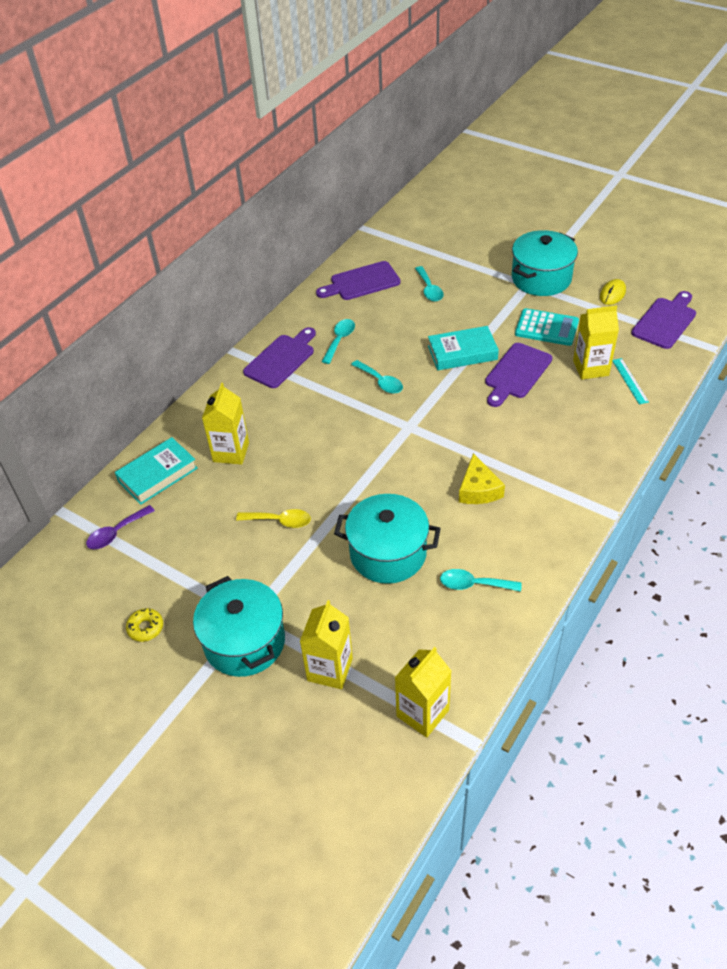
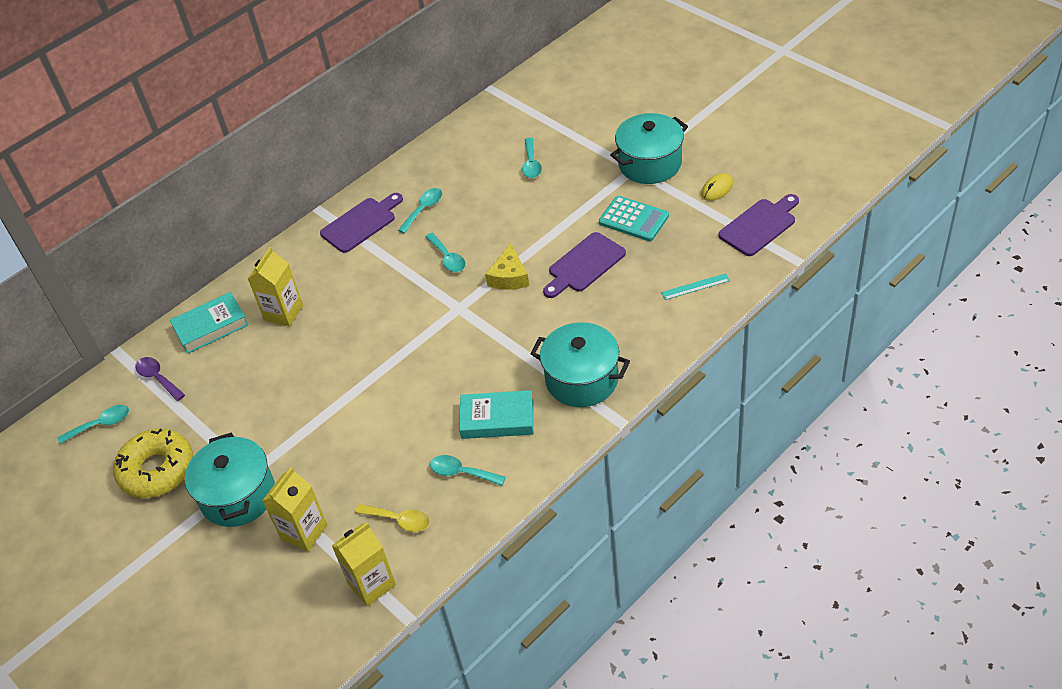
camera: 15 degrees right, 0 degrees up
(67, 589) = (101, 424): none -> turquoise spoon
(116, 533) = (158, 378): purple spoon -> purple spoon turned 75 degrees clockwise
(145, 628) = (157, 470): yellow donut -> yellow donut, size x2.30
(280, 521) = (306, 386): yellow spoon -> yellow spoon (399, 520)
(361, 282) = (467, 149): purple cutting board -> none
(388, 553) = (393, 431): turquoise pot -> turquoise pot (582, 379)
(462, 353) = (538, 237): turquoise book -> turquoise book (497, 419)
(478, 489) = (501, 380): yellow cheese -> yellow cheese (509, 277)
(590, 368) = (661, 268): yellow carton -> none
(630, 381) = (695, 286): turquoise ruler -> turquoise ruler turned 75 degrees clockwise

